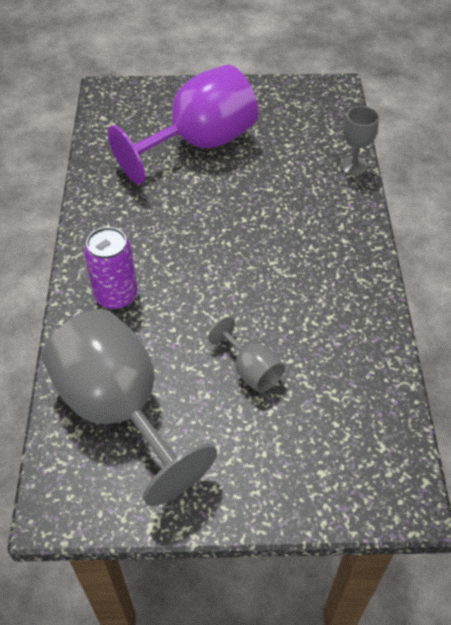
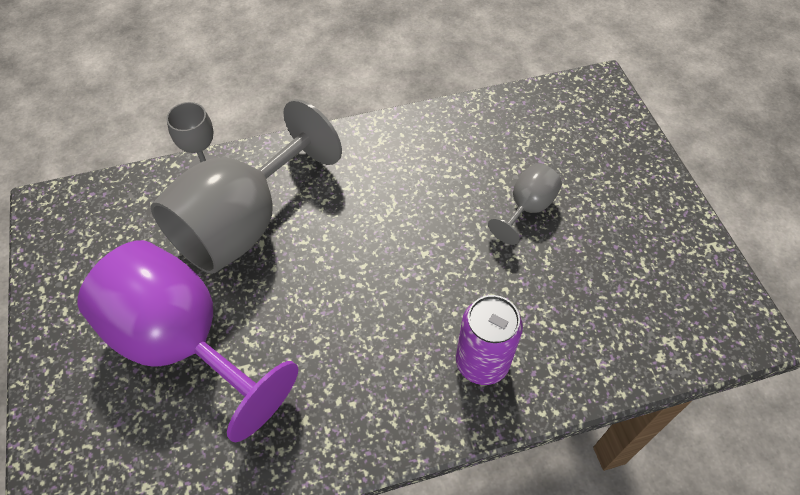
camera: 105 degrees left, 5 degrees up
(120, 410) = (624, 309): grey goblet -> grey goblet (243, 223)

